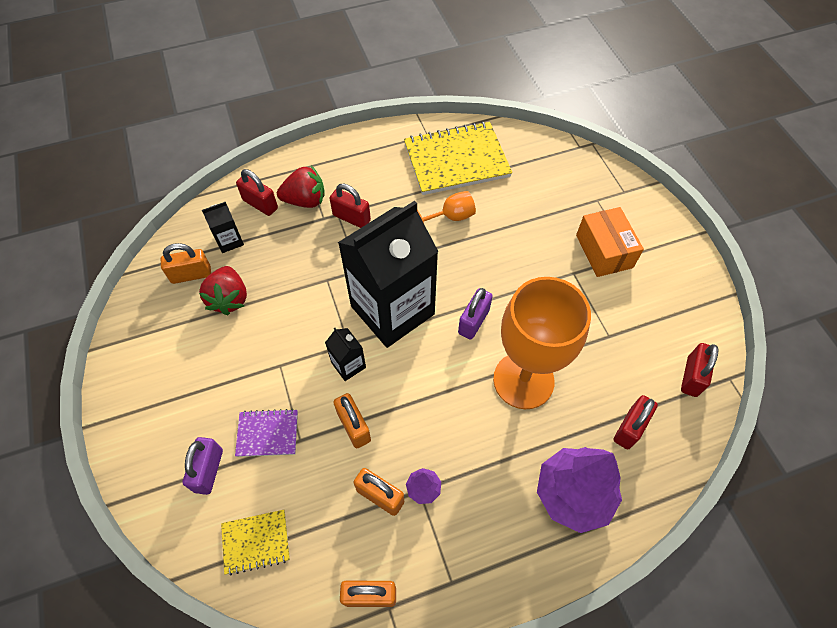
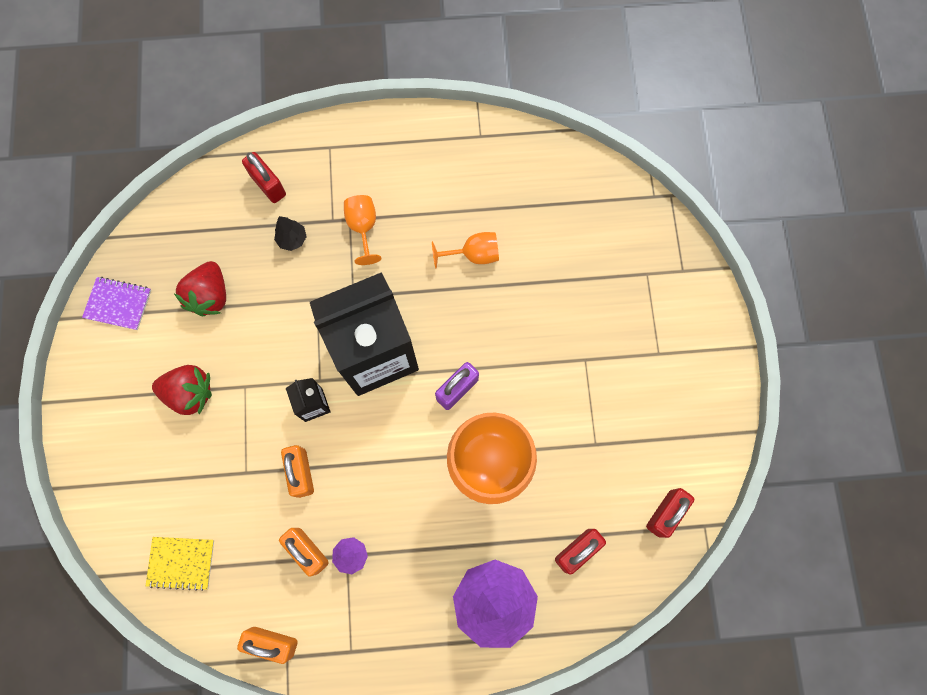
camera: 15 degrees right, 15 degrees up
(191, 275) = (177, 256): orange padlock -> none
(209, 470) = (152, 480): purple padlock -> none
(229, 241) = (225, 224): black carton -> none
(267, 433) = (216, 457): purple notebook -> purple notebook (118, 304)
(292, 239) = (292, 239): none -> black tree
(305, 200) = (318, 192): red strawberry -> red strawberry (190, 393)
(351, 218) = (363, 228): red padlock -> orange goblet
(456, 160) = (503, 180): yellow notebook -> none
(604, 251) = (629, 341): orange box -> none

